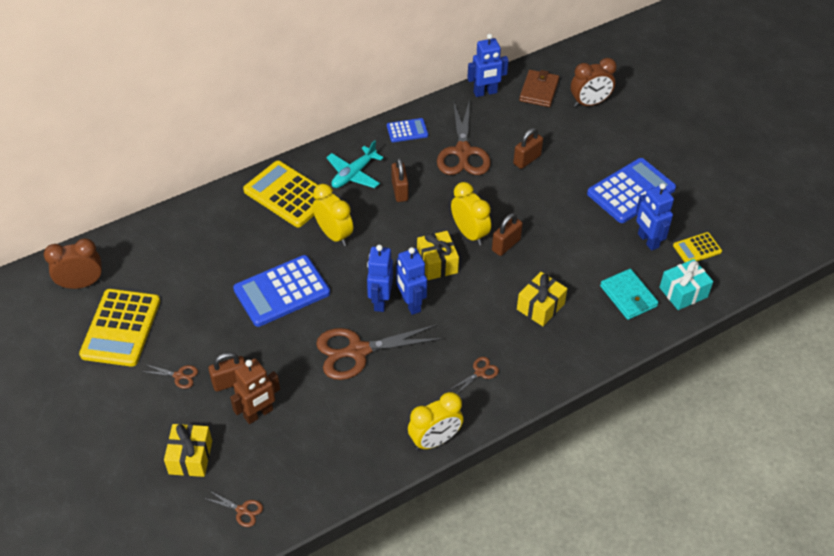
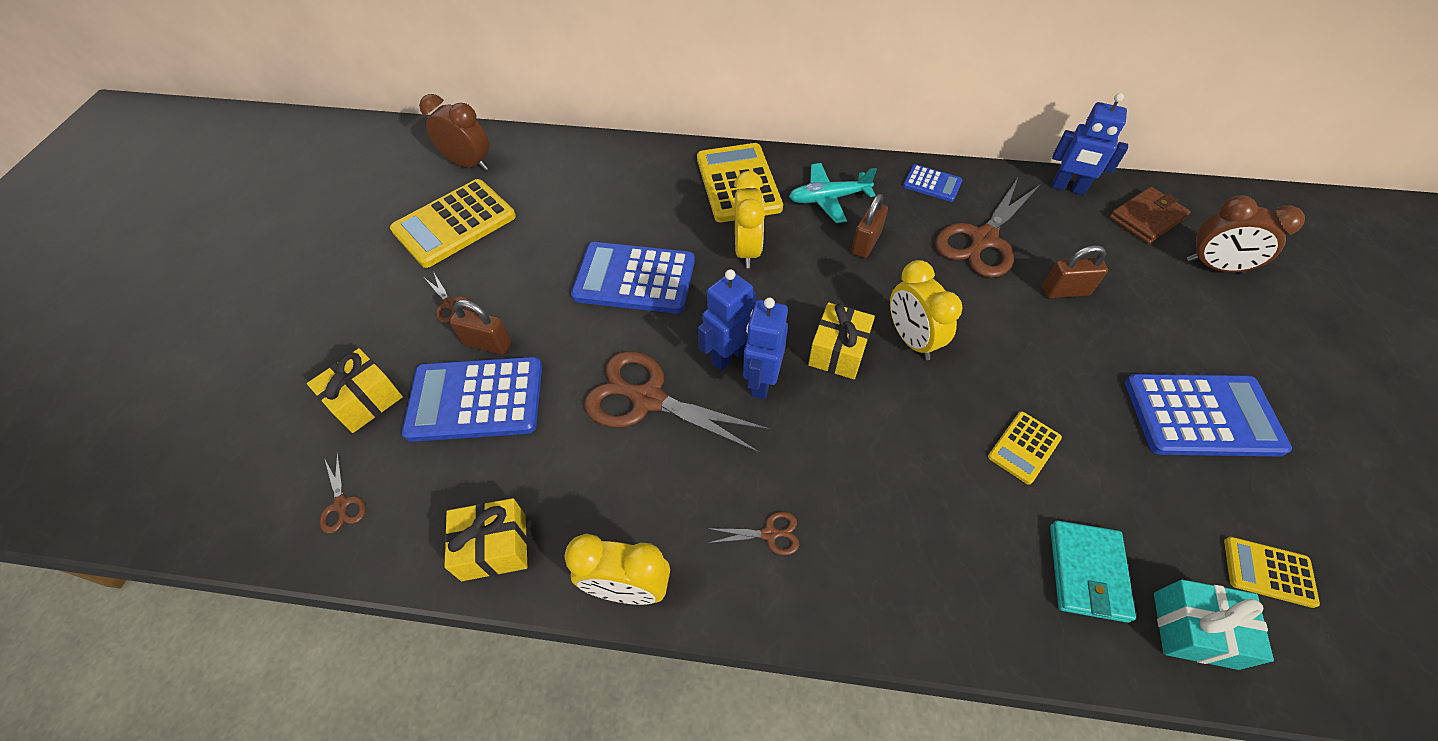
camera: 40 degrees right, 5 degrees up
(258, 414) = (475, 400): brown robot -> blue calculator
(469, 233) = (911, 339): yellow clock -> yellow clock turned 150 degrees clockwise
(506, 245) = (949, 382): brown padlock -> none
(540, 306) = (932, 497): yellow gift -> yellow gift (494, 547)
(564, 256) = (1024, 447): none -> yellow calculator
(647, 241) = (1182, 505): blue robot -> none

